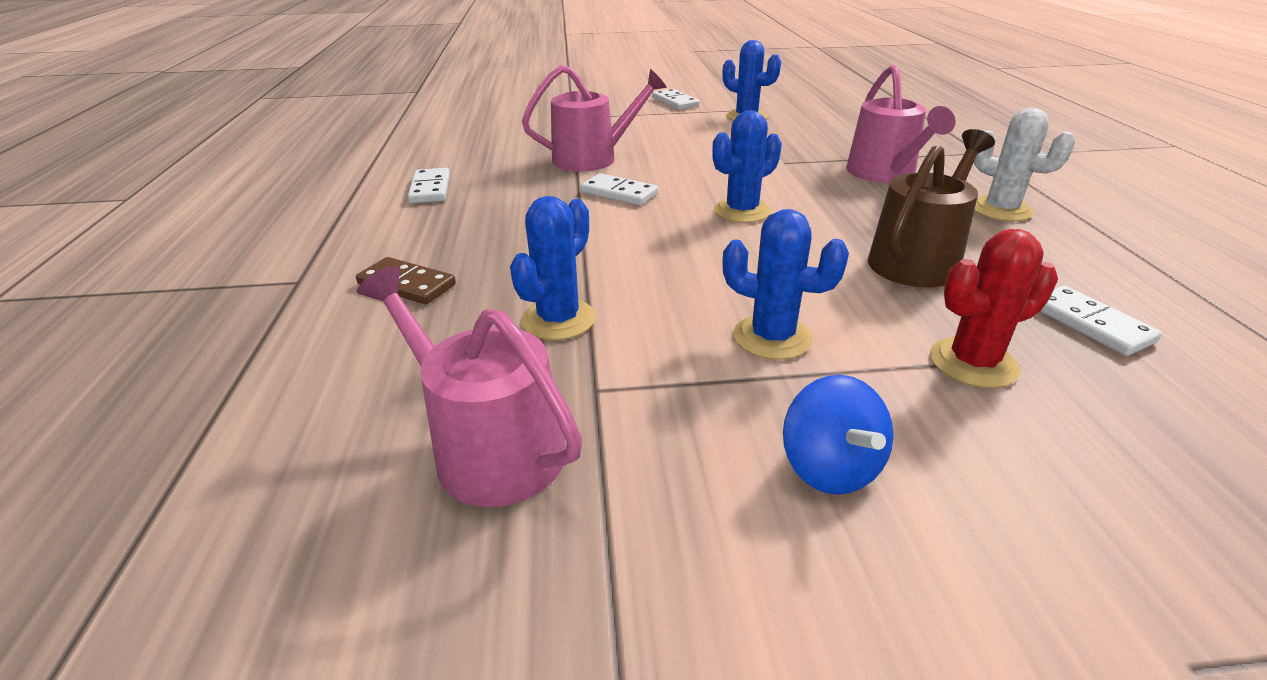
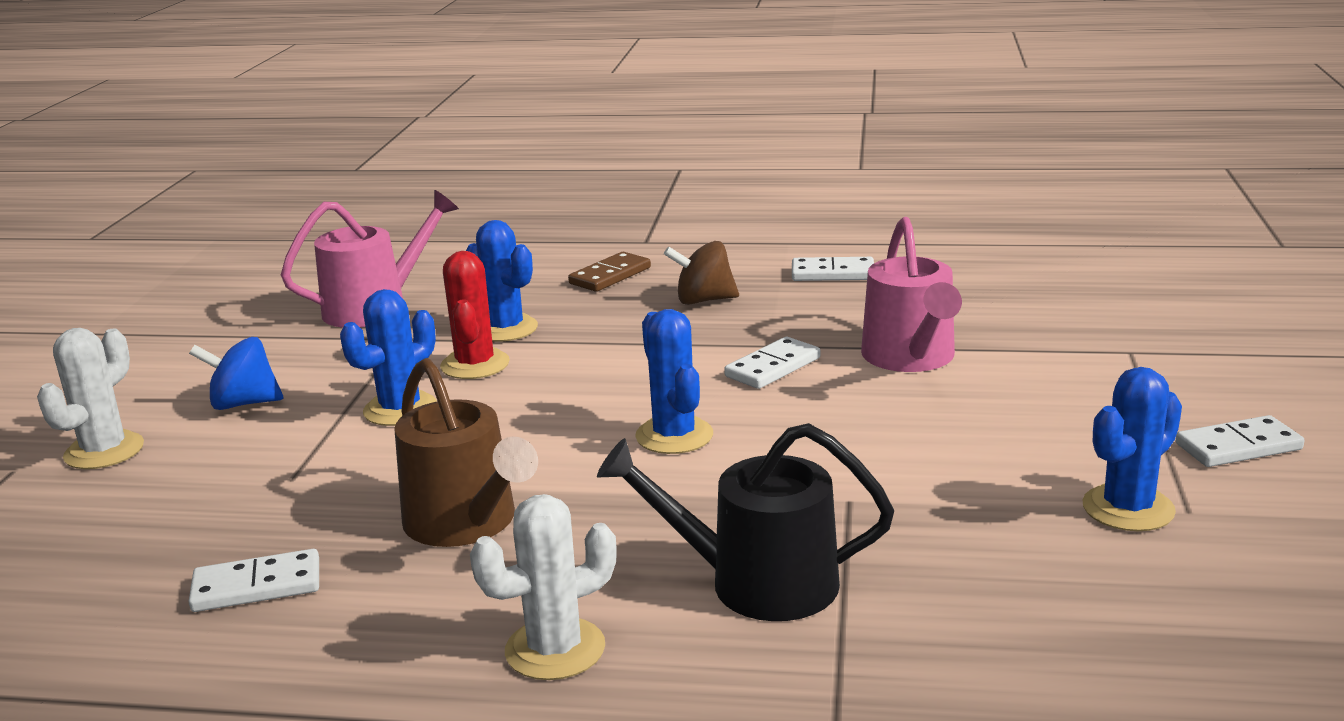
camera: 105 degrees right, 10 degrees down
(485, 230) = (703, 300): none -> brown spinning top
(884, 173) = (757, 583): pink watering can -> black watering can
(973, 363) = (276, 492): red cactus -> red cactus (475, 365)
(1043, 563) = (104, 451): none -> white cactus

